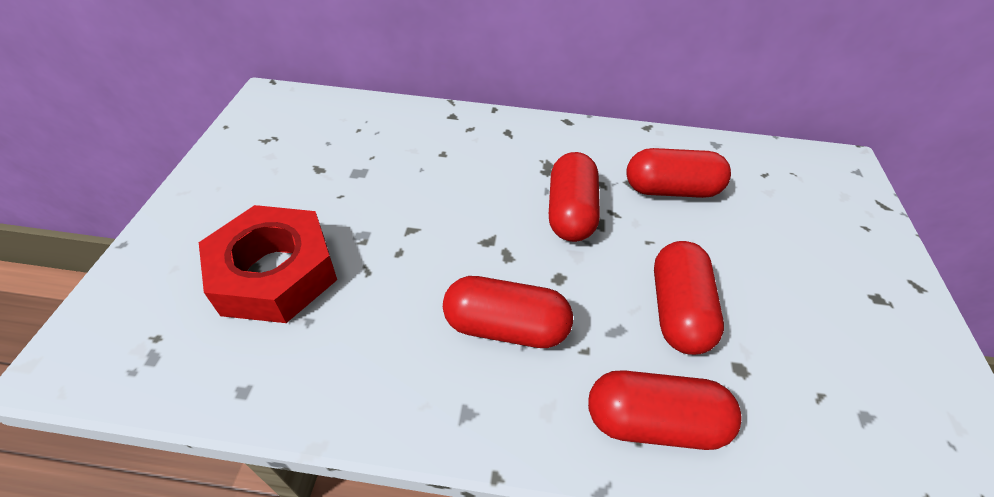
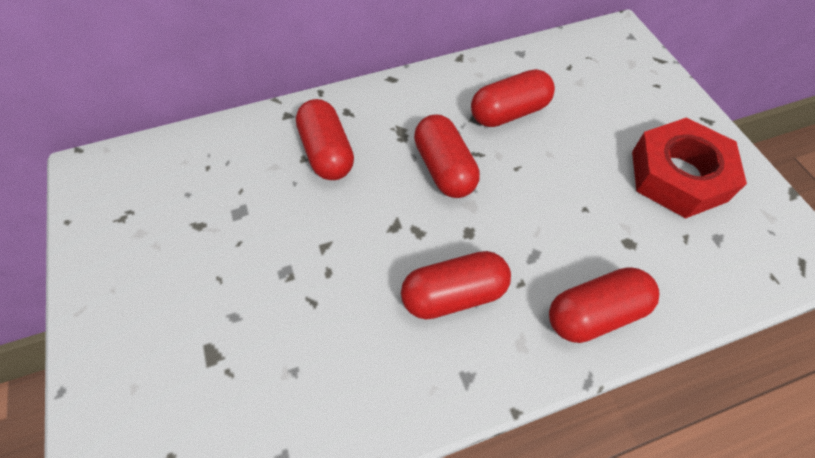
camera: 25 degrees left, 10 degrees up
(275, 273) = (233, 344): red nut -> red nut (678, 175)
(678, 310) = (567, 217): red capsule -> red capsule (327, 152)

